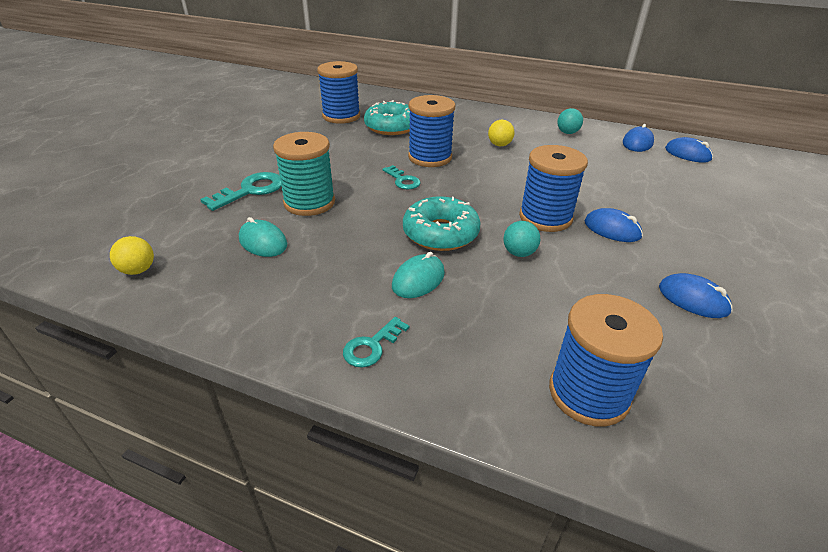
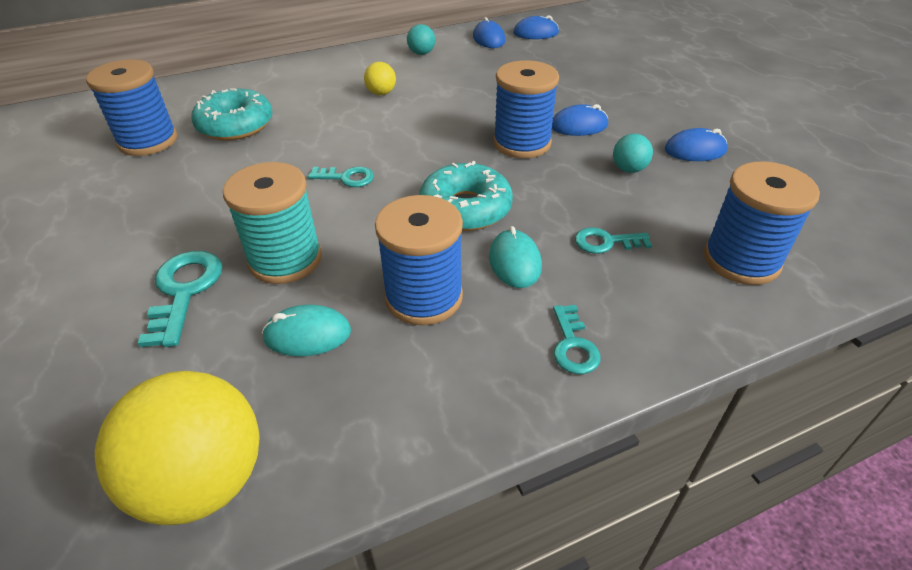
camera: 45 degrees left, 5 degrees up
(138, 270) = (204, 481): yellow ball -> yellow ball, size x2.19
(430, 157) = (335, 139): blue spool -> blue spool (423, 297)
(498, 309) = (606, 242): none -> turquoise key
(519, 253) = (550, 186): turquoise ball -> turquoise ball (628, 169)

